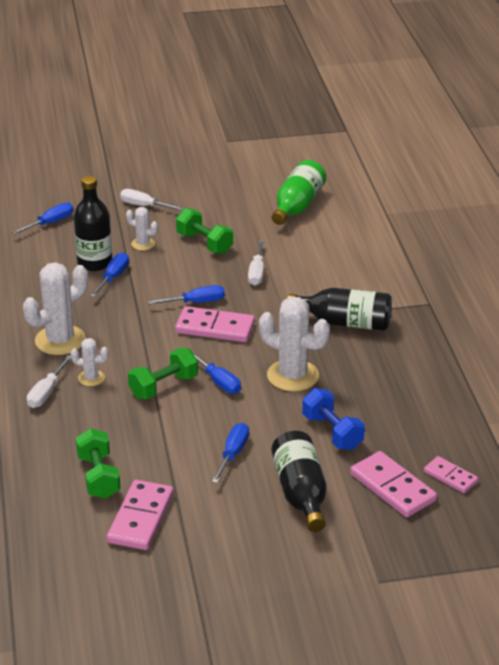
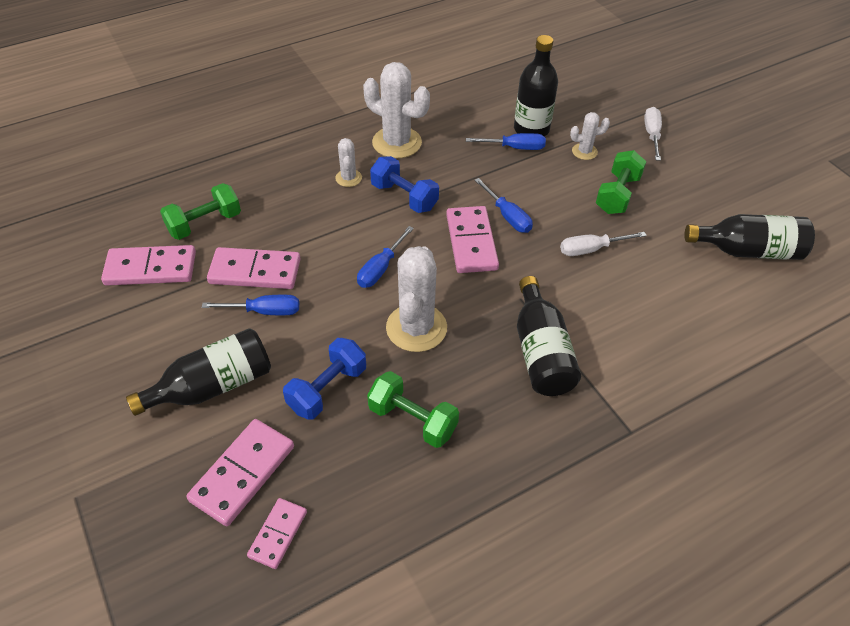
camera: 70 degrees right, 15 degrees up
(47, 392) = (316, 157): white screwdriver -> none
(50, 223) = (576, 84): blue screwdriver -> none
(137, 351) = (404, 197): none -> blue dumbbell
(143, 244) = (584, 151): white cactus -> white cactus turned 75 degrees clockwise
(163, 386) = (355, 230): green dumbbell -> green dumbbell (412, 420)
(181, 453) = (255, 271): none -> pink domino
(297, 206) = (748, 251): green bottle -> black bottle

